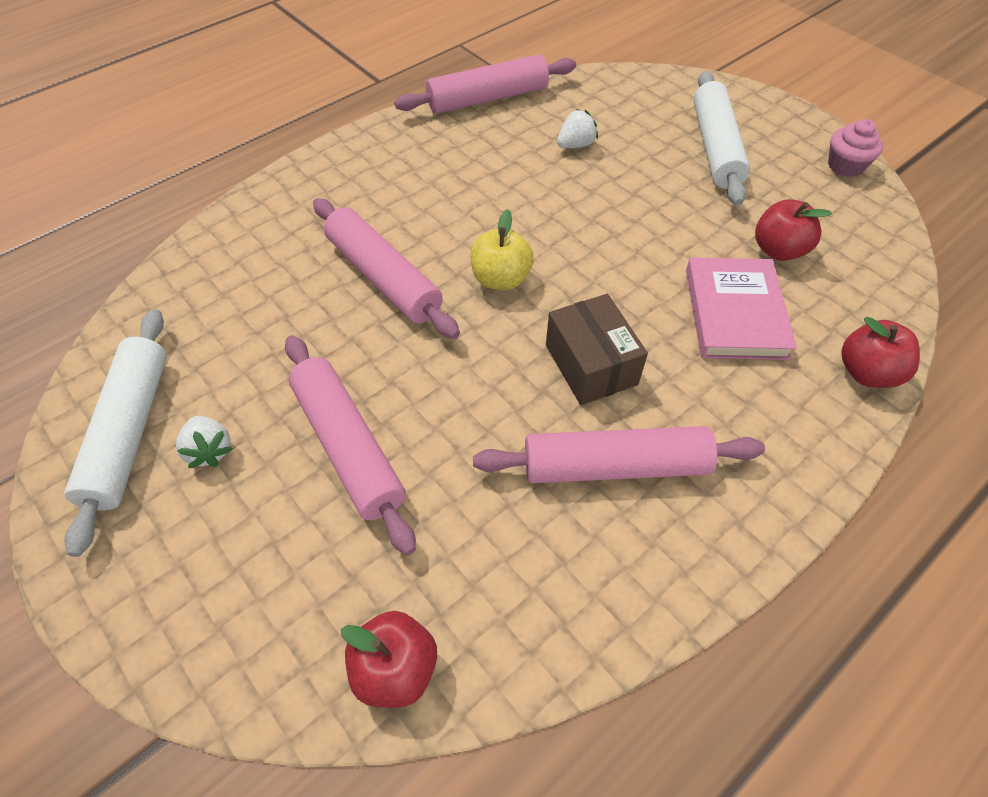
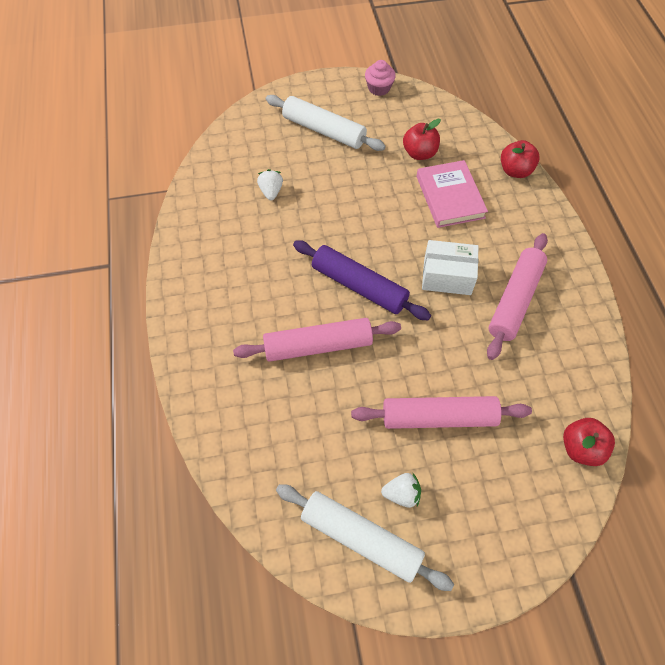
camera: 60 degrees left, 5 degrees up
(487, 98) = (187, 212): pink rolling pin -> none
(501, 279) = (359, 286): yellow apple -> purple rolling pin
(591, 364) = (447, 276): brown box -> white box
(735, 313) = (450, 197): pink book -> pink book turned 45 degrees clockwise

